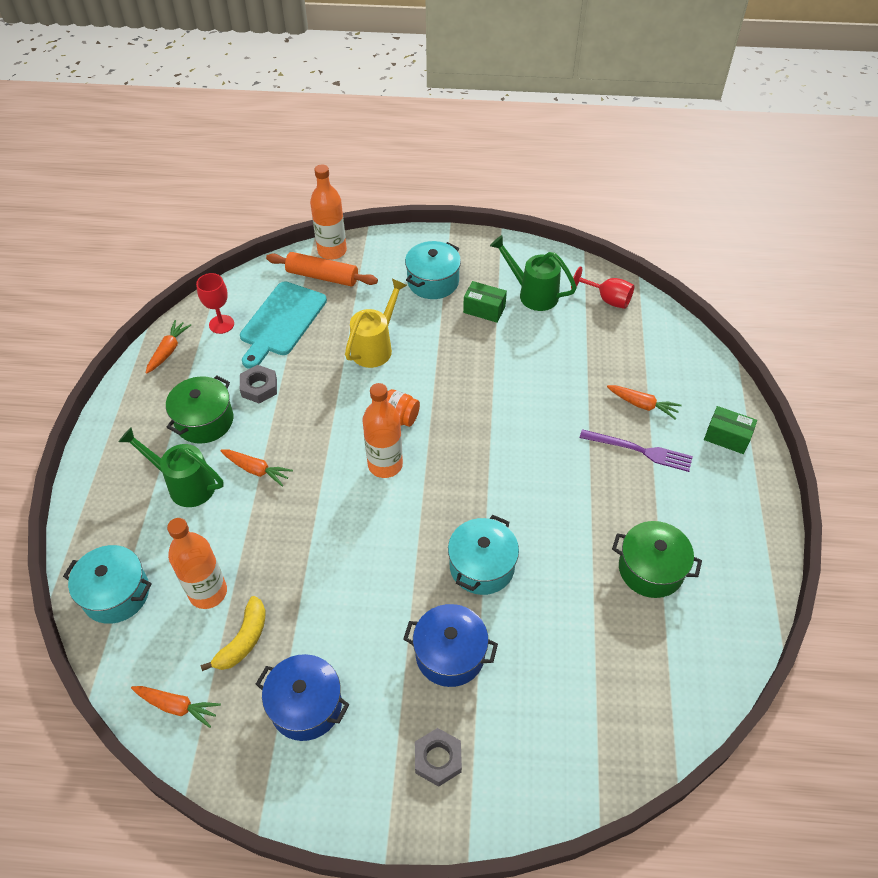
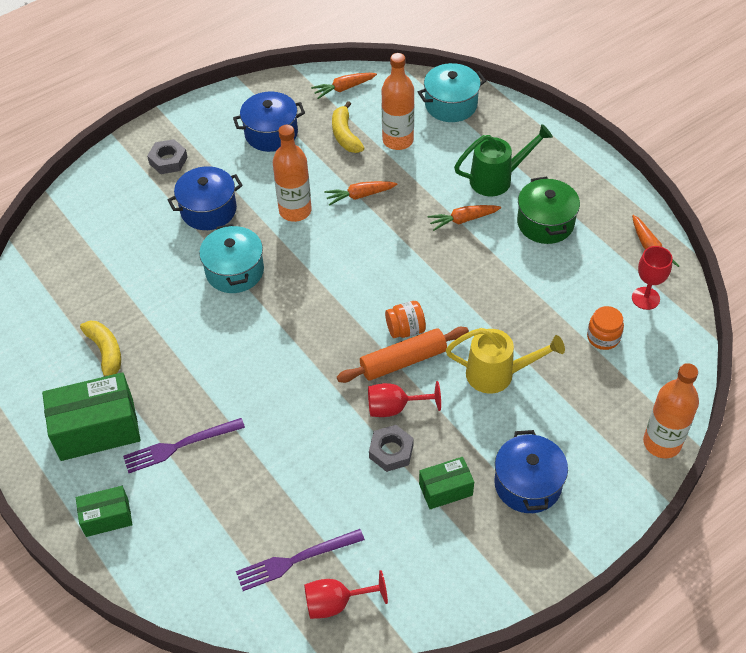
camera: 140 degrees right, 0 degrees up
(259, 387) = (542, 273): grey nut -> grey nut (391, 451)
(281, 321) = (603, 337): turquoise cutting board -> orange jar
(322, 276) = (632, 408): orange rolling pin -> orange rolling pin (403, 361)
(375, 347) = (497, 374): yellow watering can -> yellow watering can turned 75 degrees counterclockwise
(385, 465) = (376, 287): orange bottle -> orange bottle (295, 211)
(433, 281) = (527, 484): turquoise pot -> blue pot
(464, 373) = (395, 408): none -> red goblet
(533, 294) = (417, 548): green watering can -> none
(612, 333) = (296, 559): none -> purple fork
(642, 405) = (208, 495): orange carrot -> orange carrot (360, 195)
(650, 569) = (106, 353): green pot -> yellow banana
(697, 506) = (97, 429): none -> green box

